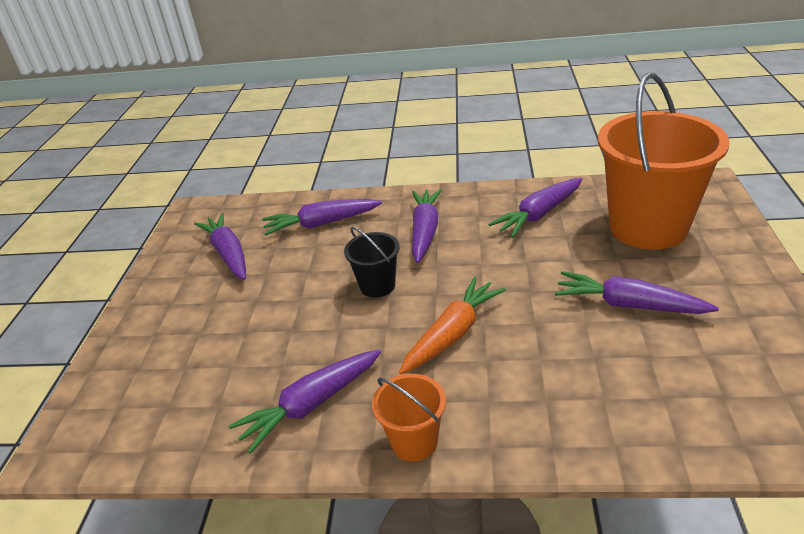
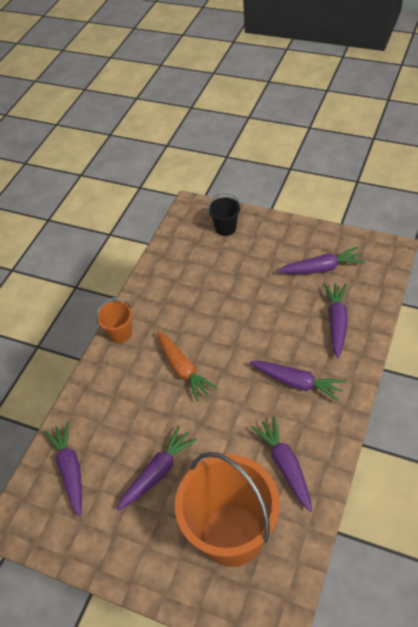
camera: 110 degrees right, 15 degrees up
(311, 405) = (165, 297): purple carrot -> purple carrot (70, 470)
(377, 286) = (247, 342): black bucket -> black bucket (225, 228)

